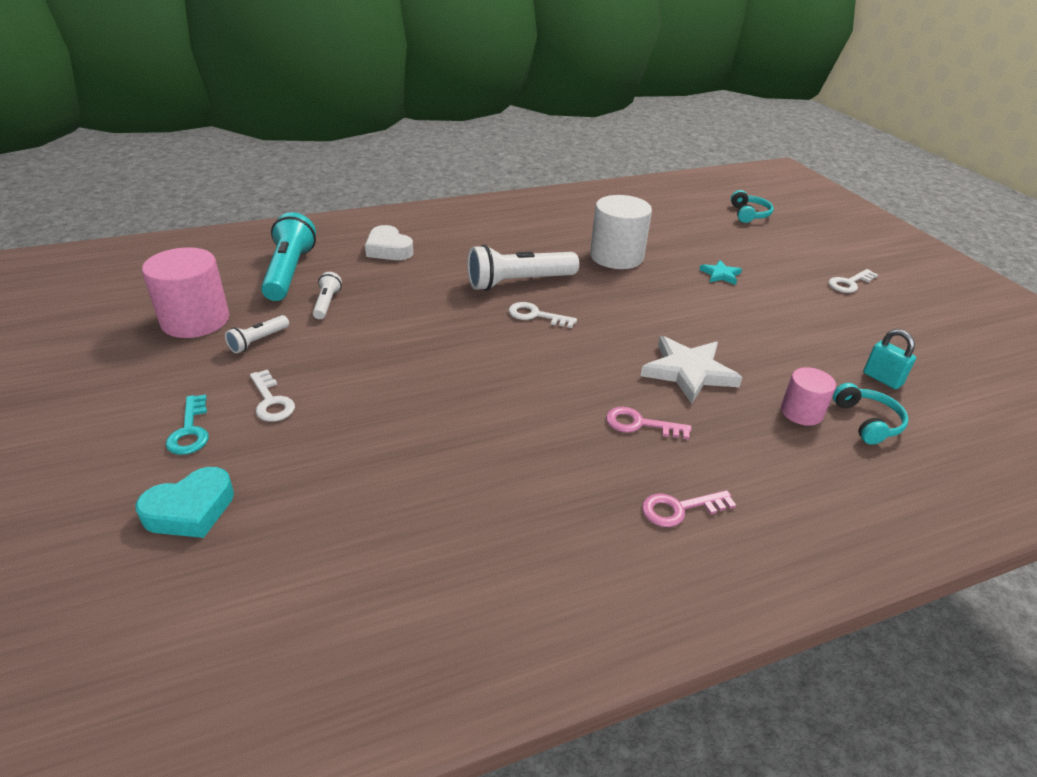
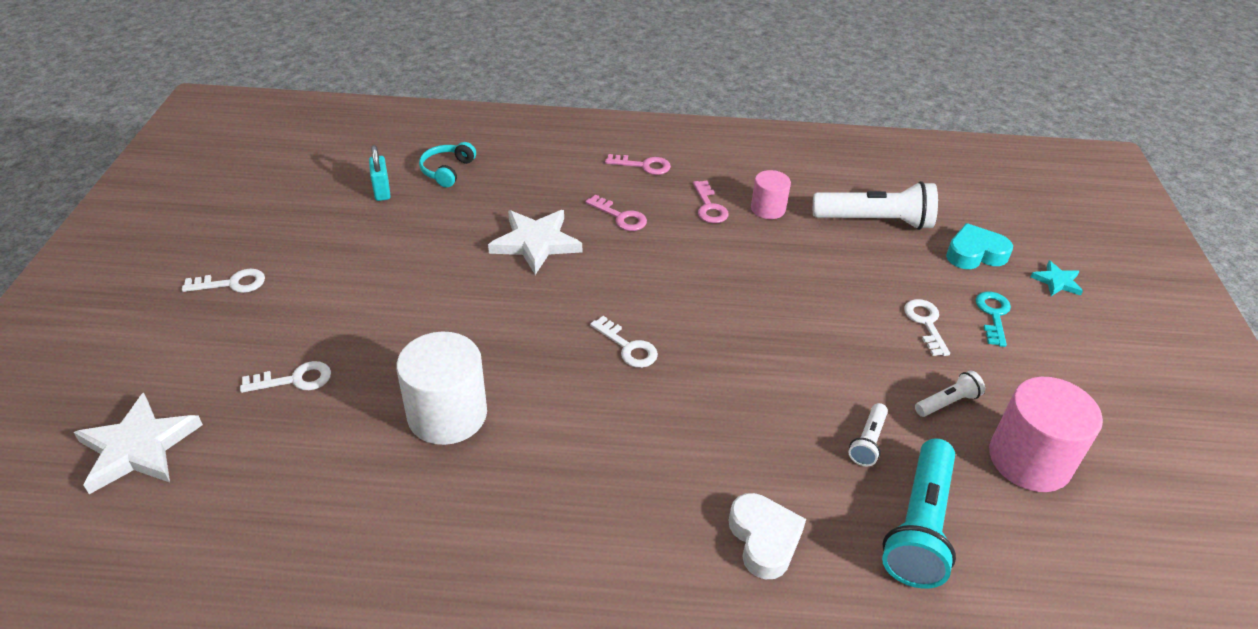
camera: 155 degrees left, 5 degrees up
(518, 282) = (614, 406): white flashlight -> white flashlight (875, 221)
(555, 470) = (709, 207): none -> pink key
(720, 275) = (356, 341): turquoise star -> turquoise star (1057, 281)
(723, 251) = (295, 380): none -> white key
(749, 214) = (138, 448): turquoise headphones -> white star
(801, 412) = (486, 189): pink cylinder -> pink cylinder (768, 209)

